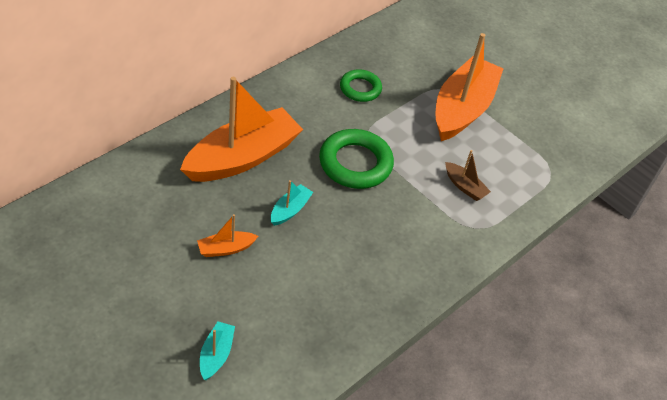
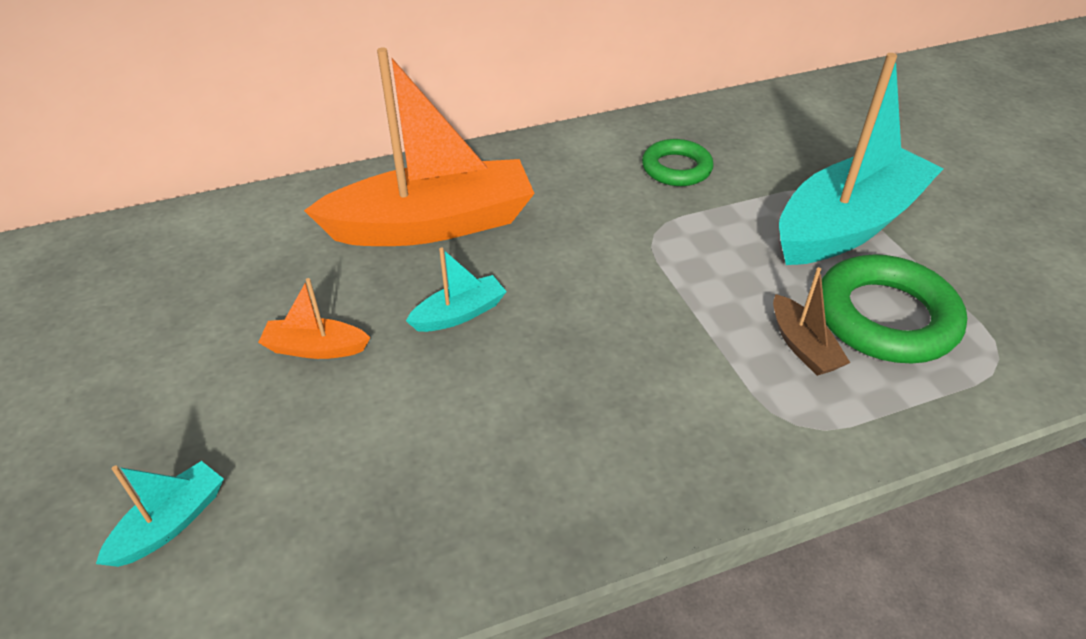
camera: 30 degrees right, 5 degrees down
(355, 163) = (612, 268): green ring -> green ring (885, 317)
(462, 109) = (847, 225): orange boat -> turquoise boat

